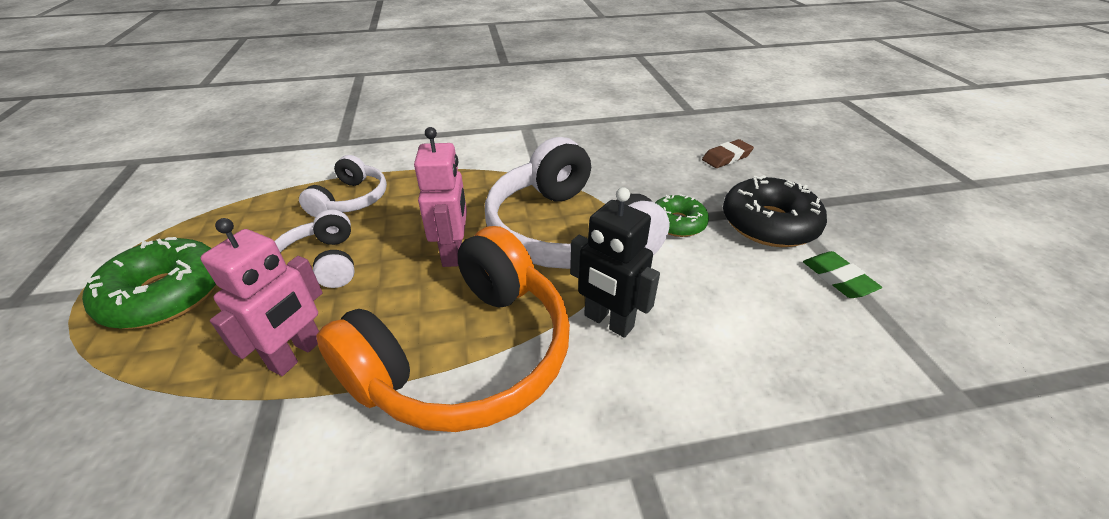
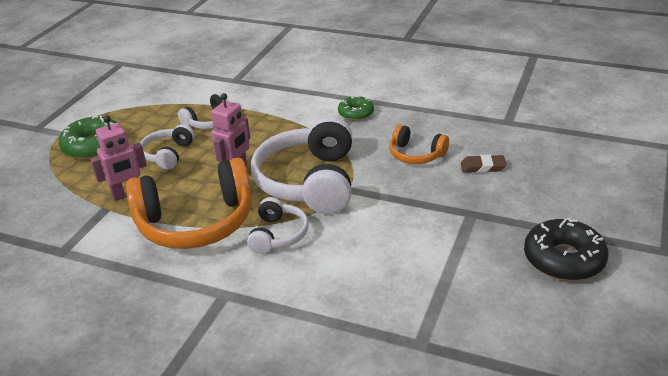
camera: 35 degrees right, 5 degrees down
(608, 322) = (278, 235): black robot -> white headphones
(648, 165) = (416, 154): none -> orange headphones
(677, 223) = (384, 199): green donut -> green donut (356, 113)
(768, 224) = (446, 220): black donut -> black donut (563, 259)
(838, 278) = (443, 266): green eraser -> none

